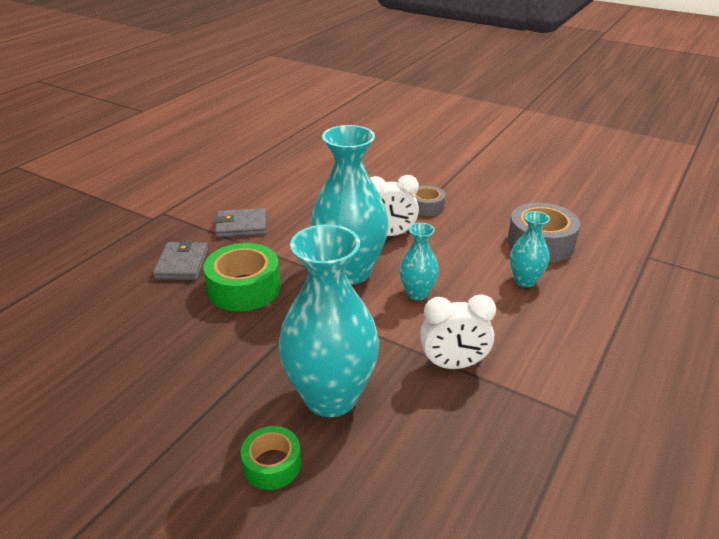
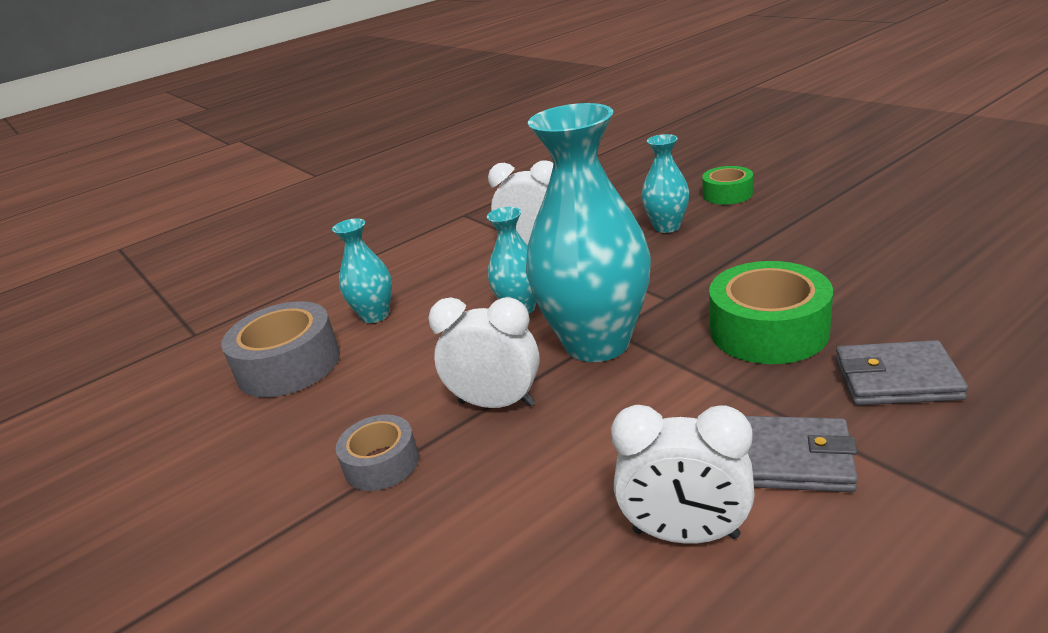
camera: 155 degrees left, 5 degrees down
(182, 264) = (896, 379): grey wallet -> grey wallet turned 75 degrees clockwise
(283, 200) = (685, 534): none -> white clock
(331, 397) = (667, 227): turquoise vase -> turquoise vase, size x0.50

